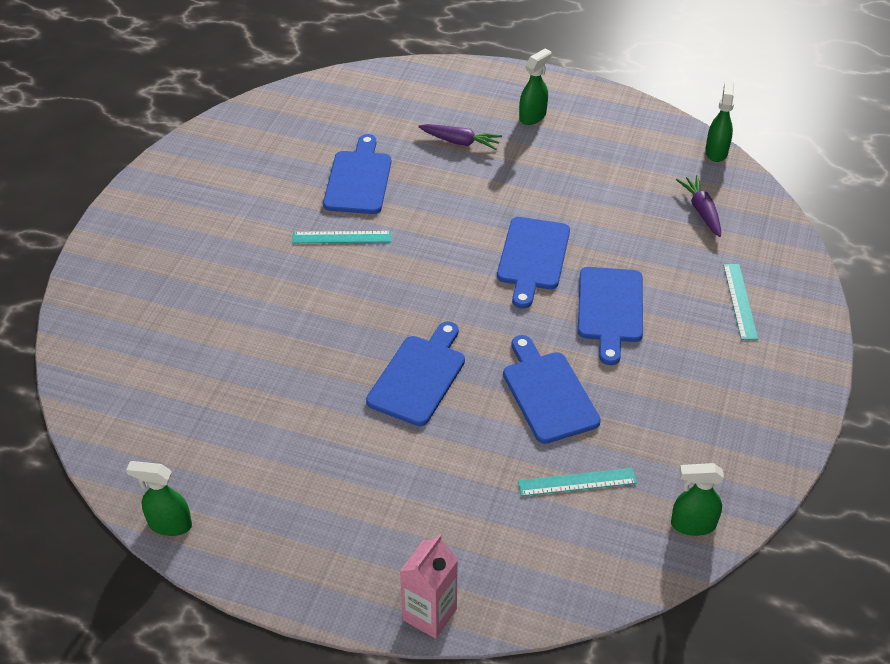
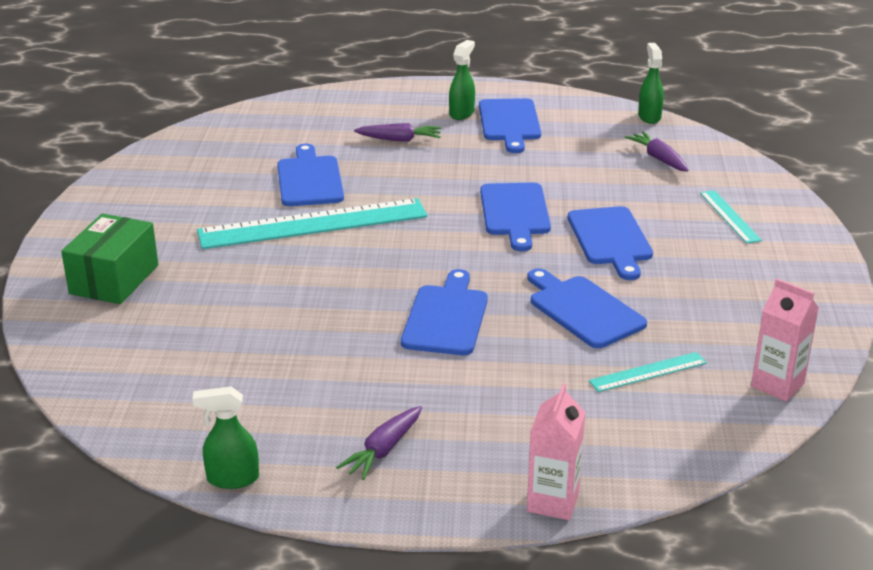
camera: 15 degrees left, 15 degrees down
(147, 272) = (114, 279): none -> green box
(306, 521) = (383, 450): none -> purple carrot
(342, 237) = (313, 224): turquoise ruler -> turquoise ruler, size x2.17
(574, 137) = (509, 123): none -> blue cutting board
(692, 524) = (777, 385): green spray bottle -> pink carton

